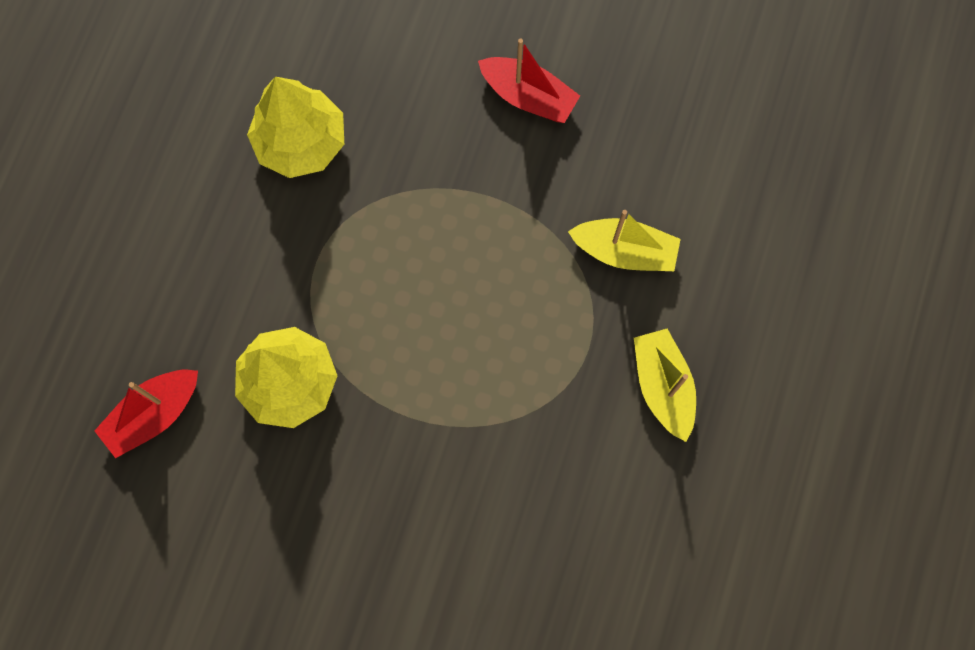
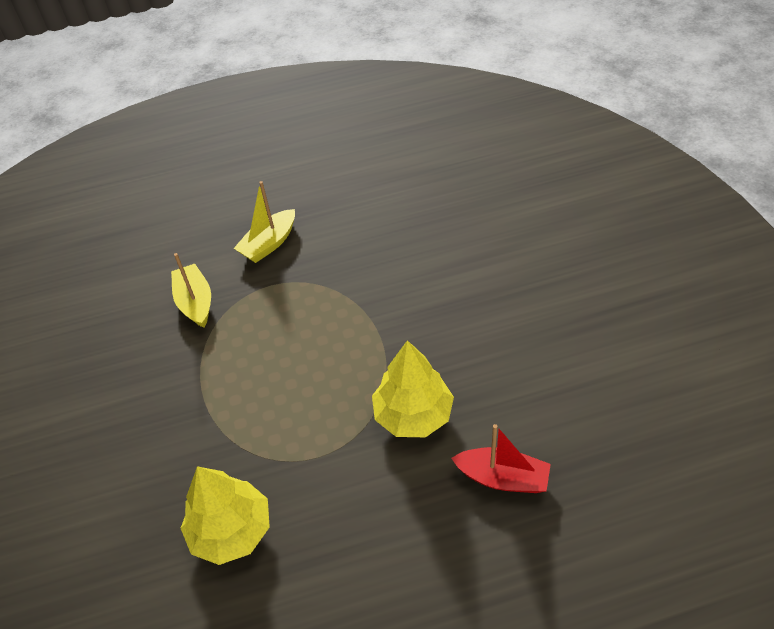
camera: 120 degrees left, 25 degrees down
(528, 97) = (110, 411): red boat -> none

